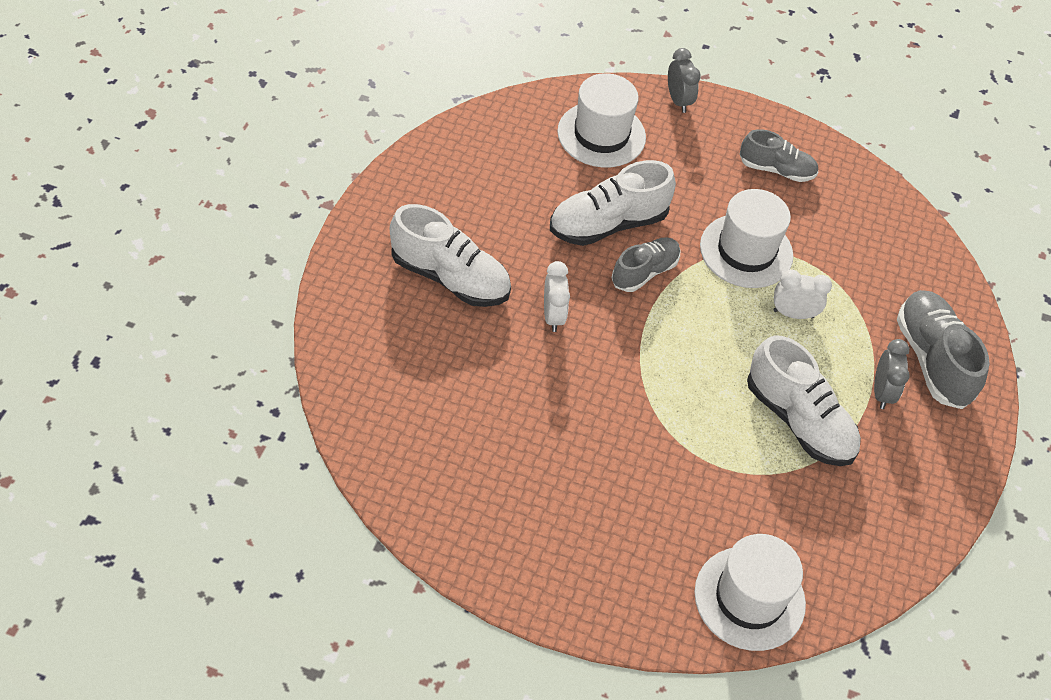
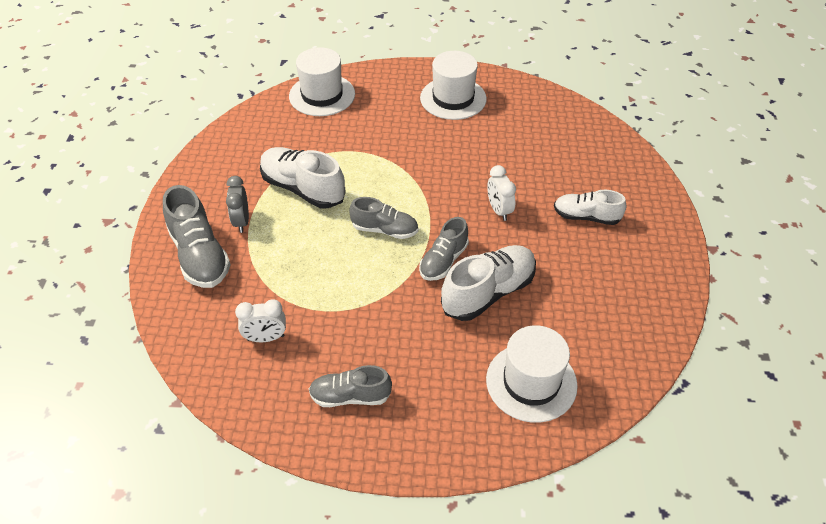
camera: 170 degrees right, 5 degrees down
(450, 277) = (586, 217): white shoe -> white shoe, size x0.64
(678, 101) = (471, 452): grey clock -> none
(703, 330) = (384, 230): none -> grey shoe
(746, 251) = (364, 303): white hat -> white hat (453, 98)
(793, 314) = (316, 260): white clock -> white clock (265, 338)

